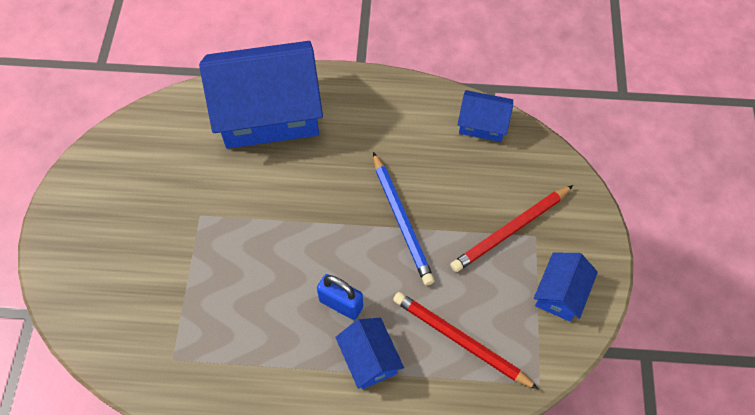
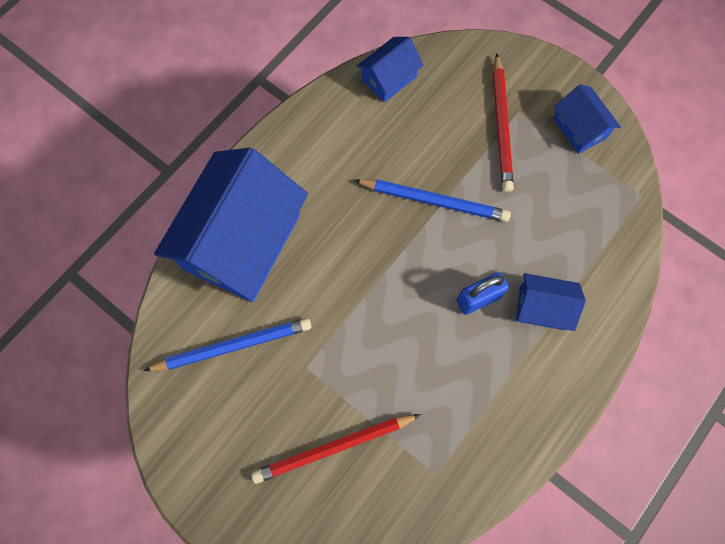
camera: 55 degrees left, 10 degrees up
(184, 157) = (233, 346): none -> blue pencil
(461, 340) = (571, 227): red pencil -> red pencil (334, 447)

